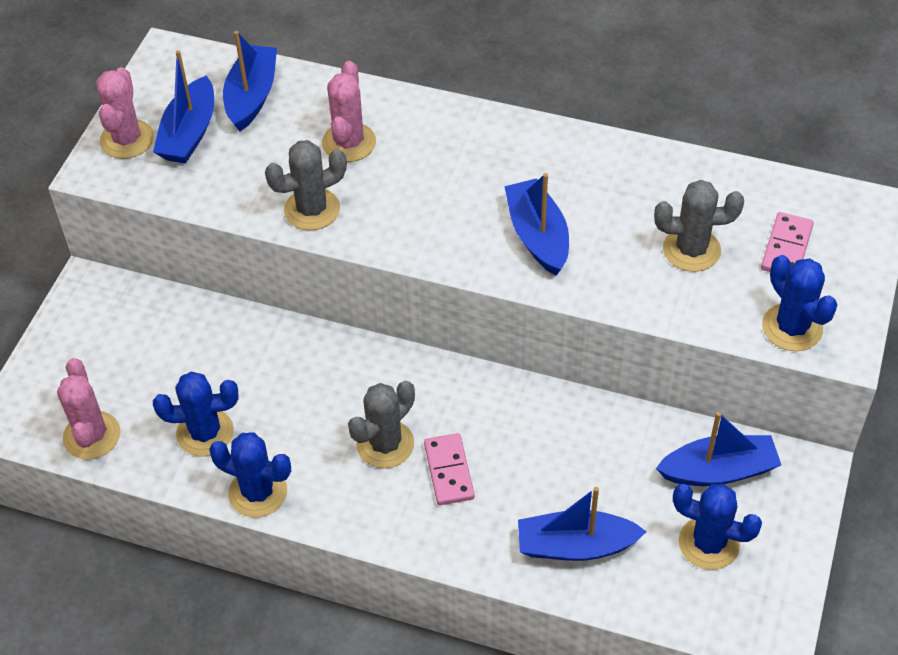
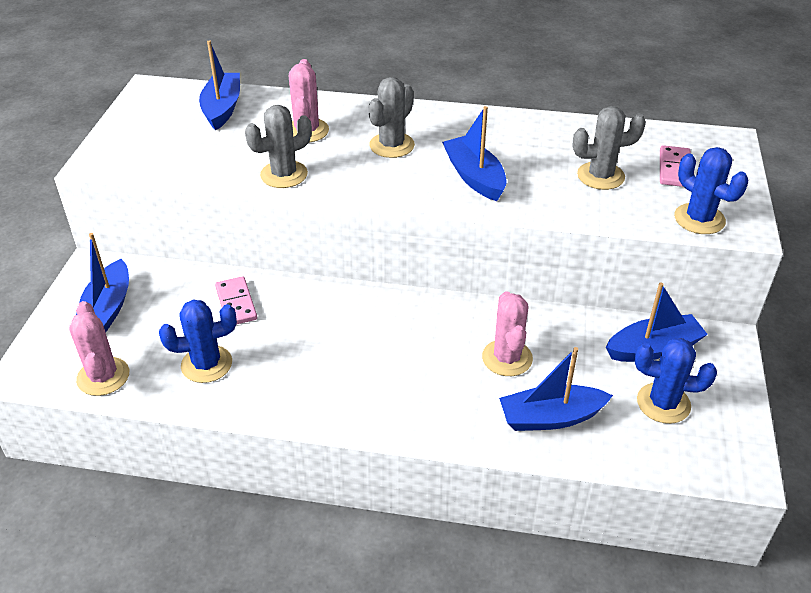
camera: 10 degrees left, 10 degrees down
(127, 139) = (121, 142): pink cactus -> pink cactus (507, 358)
(189, 133) = (173, 134): blue boat -> blue boat (108, 308)
(258, 492) = (260, 405): blue cactus -> none
(385, 444) = (367, 357): grey cactus -> grey cactus (392, 145)
(449, 471) = (427, 372): pink domino -> pink domino (236, 303)

